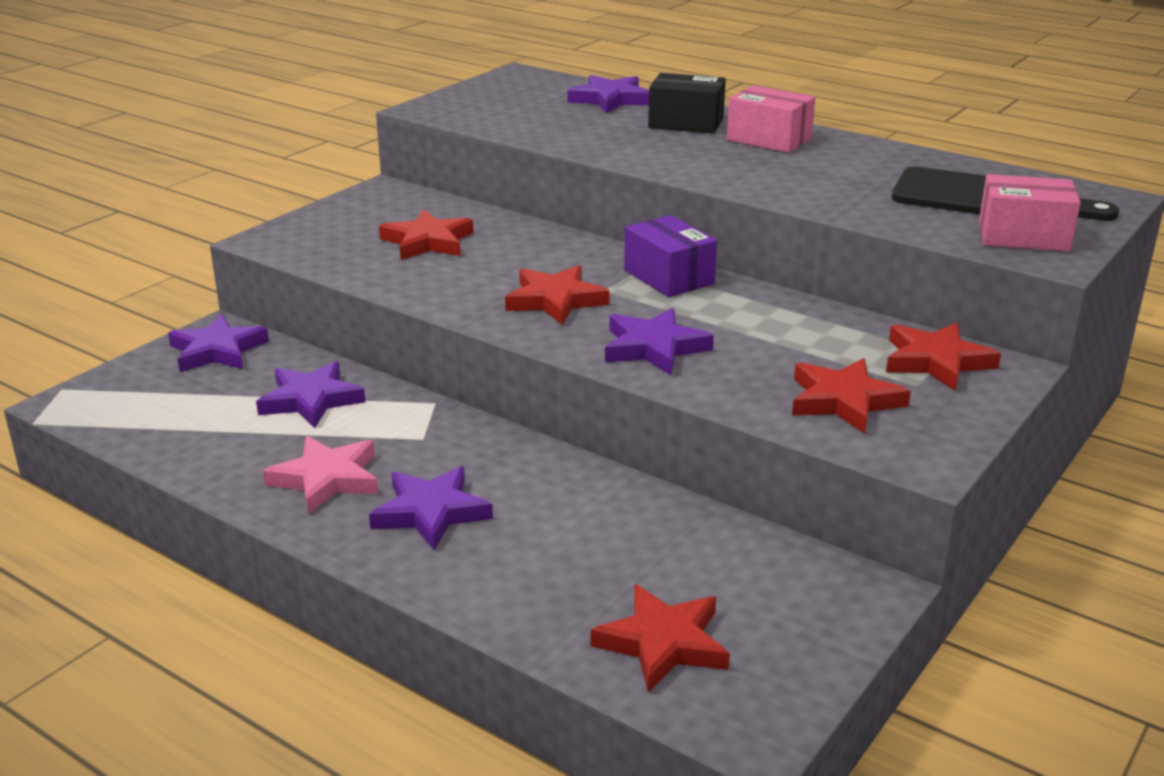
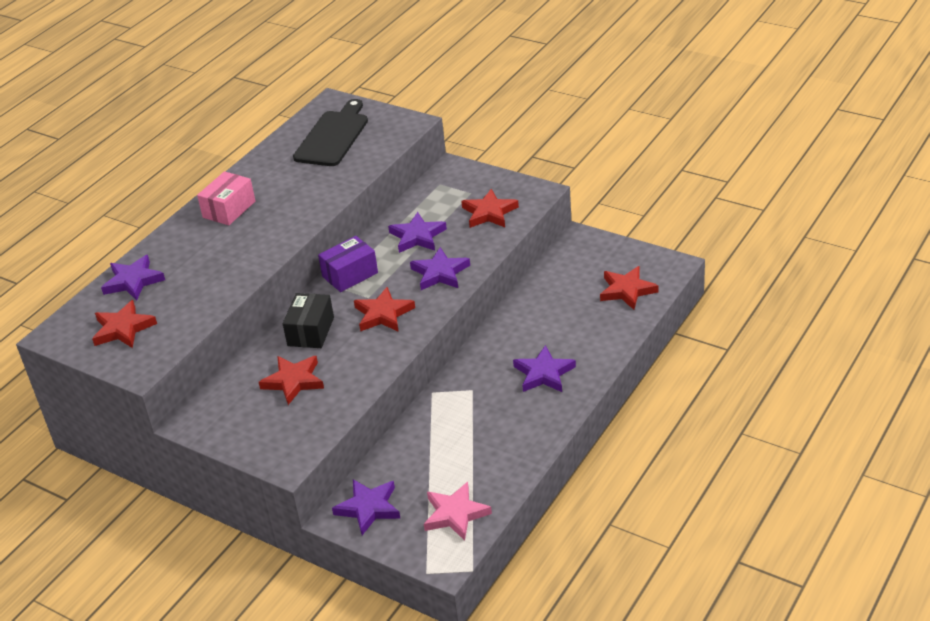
camera: 90 degrees left, 10 degrees up
(311, 400) = (432, 445): purple star -> purple star (417, 236)
(327, 479) = (518, 418): pink star -> pink star (455, 514)
(686, 123) = (192, 244): black box -> black box (310, 331)
(936, 361) = (446, 187): red star -> red star (123, 329)
(1023, 236) = (384, 129): pink box -> none

